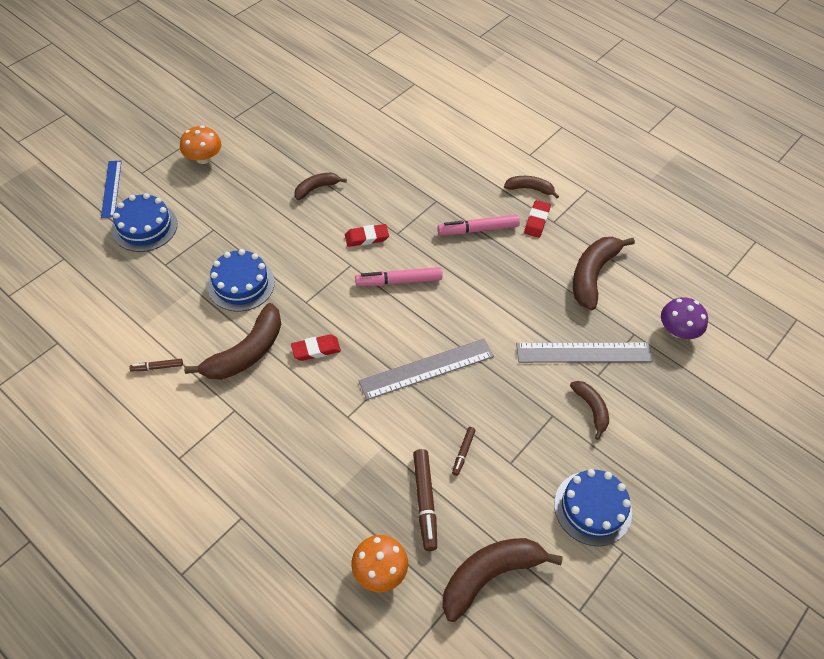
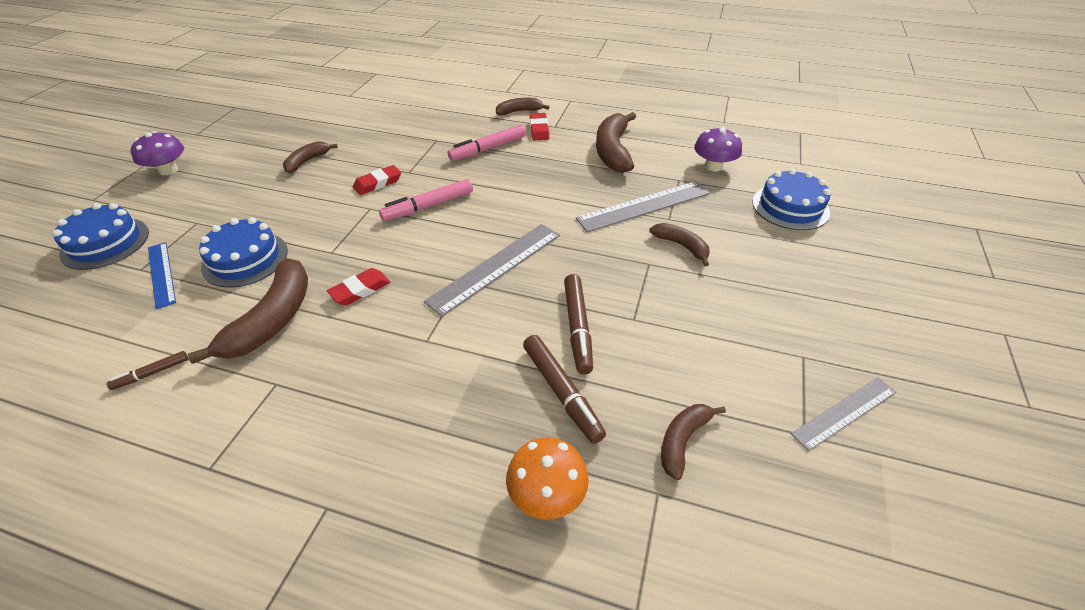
camera: 20 degrees left, 10 degrees down
(111, 188) = (54, 222): blue ruler -> blue ruler (161, 274)
(203, 158) = (168, 170): orange mushroom -> purple mushroom
(463, 452) = (577, 328): brown marker -> brown marker, size x1.84
(489, 575) = (682, 440): brown banana -> brown banana, size x0.57
(592, 508) = (744, 328): blue cake -> blue cake (790, 207)
(621, 608) = (844, 412): none -> grey ruler

